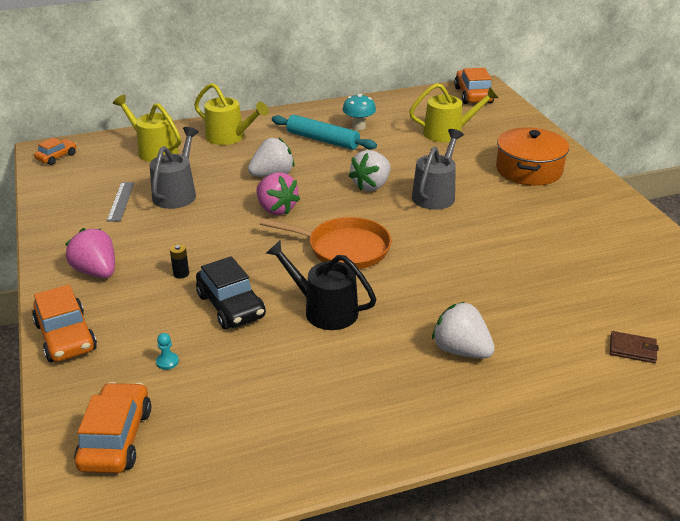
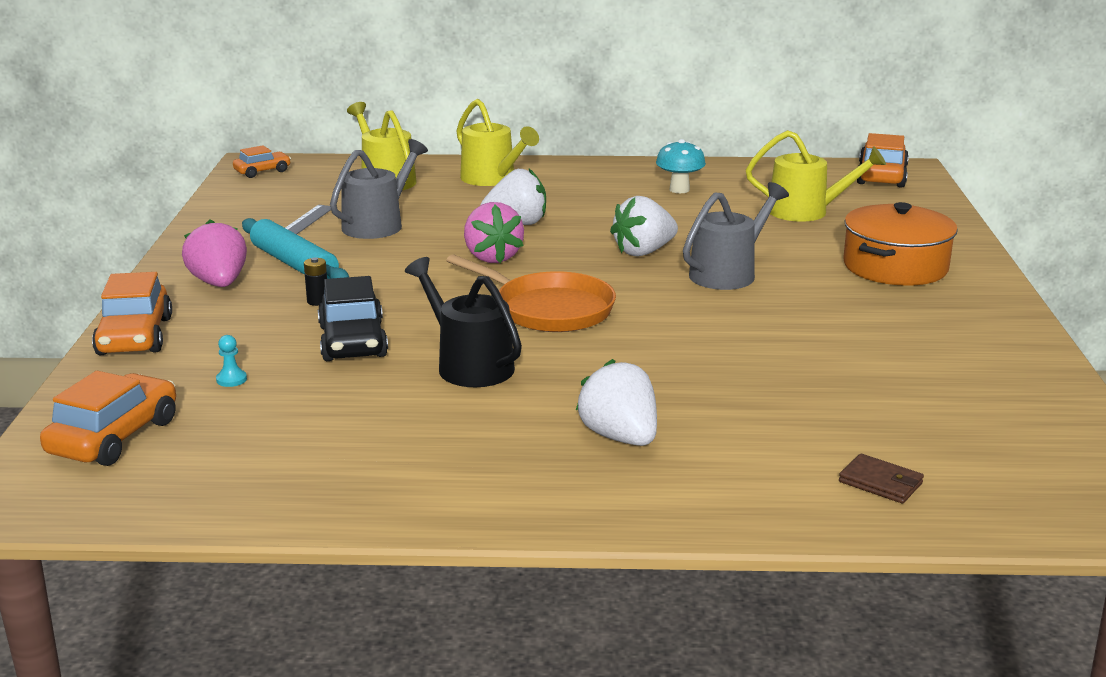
camera: 20 degrees right, 10 degrees down
(322, 140) = (616, 197): turquoise rolling pin -> turquoise rolling pin (294, 264)

